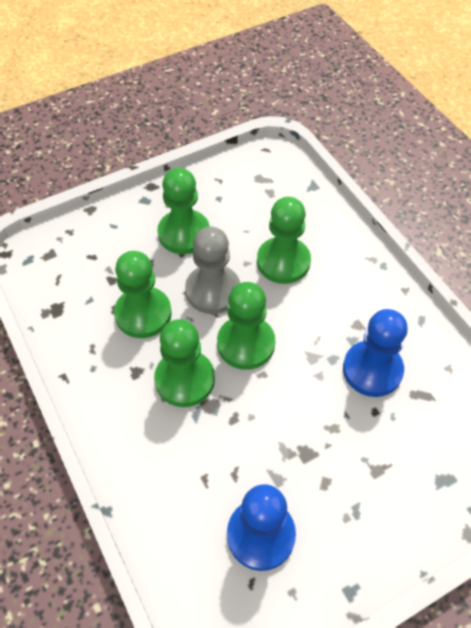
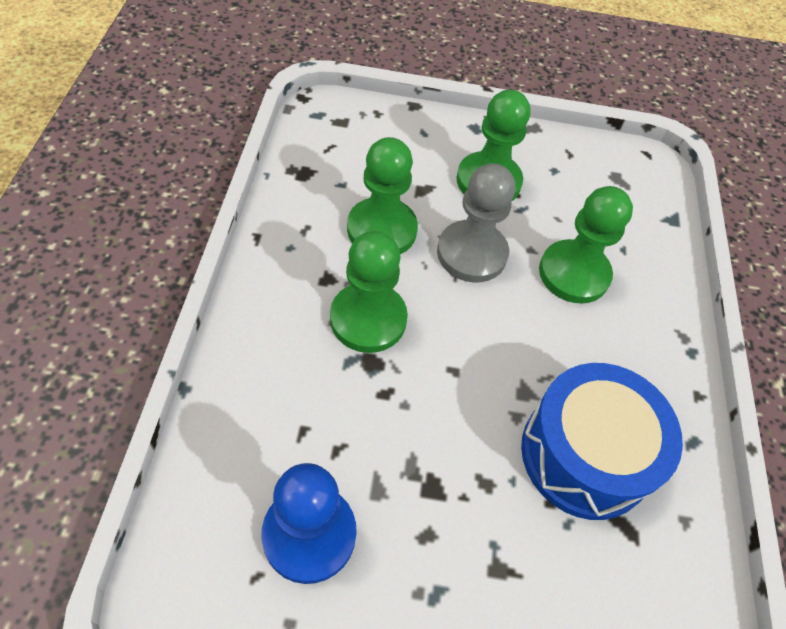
camera: 30 degrees right, 0 degrees up
(246, 344) = (462, 328): green pawn -> none
(372, 370) = (585, 454): blue pawn -> blue drum

